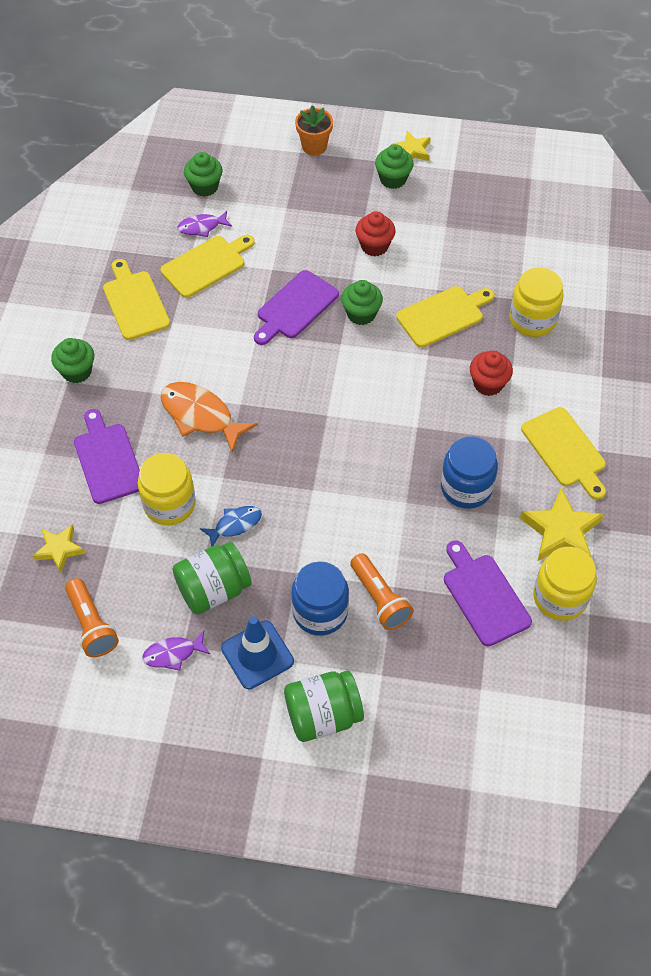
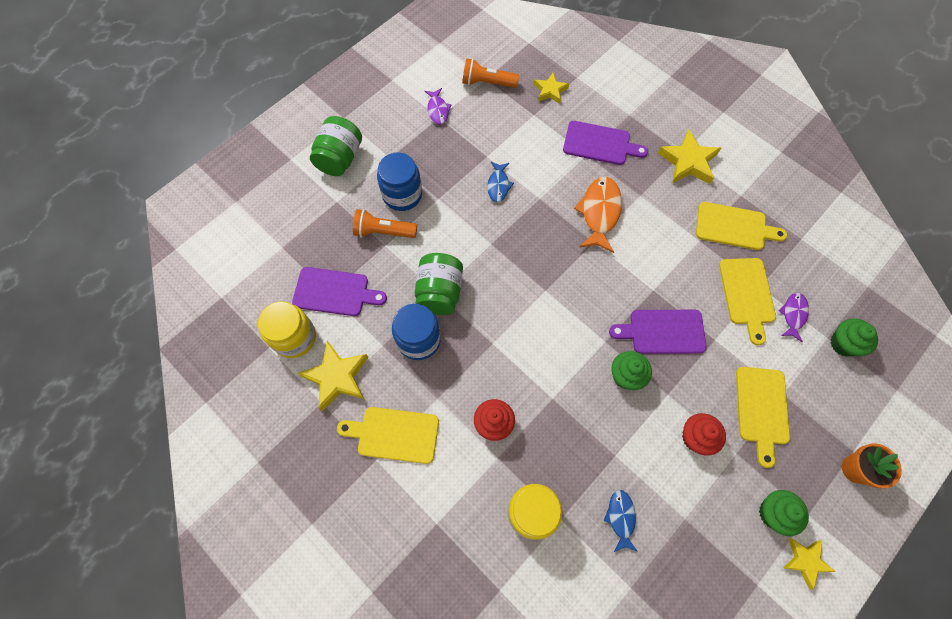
camera: 125 degrees right, 10 degrees up
(77, 371) = (688, 162): green cupcake -> yellow star
(169, 504) = (541, 159): yellow jar -> none
(173, 654) = (438, 110): purple fish -> purple fish turned 150 degrees clockwise
(201, 416) = (599, 213): orange fish -> orange fish turned 60 degrees counterclockwise
(213, 589) = (462, 150): green jar -> green jar (439, 292)
(257, 655) = (403, 148): blue traffic cone -> none
(295, 307) = (663, 332): purple cutting board -> purple cutting board turned 75 degrees counterclockwise
(443, 315) = (584, 440): yellow cutting board -> yellow cutting board (762, 409)
(482, 263) = (620, 518): none -> blue fish

